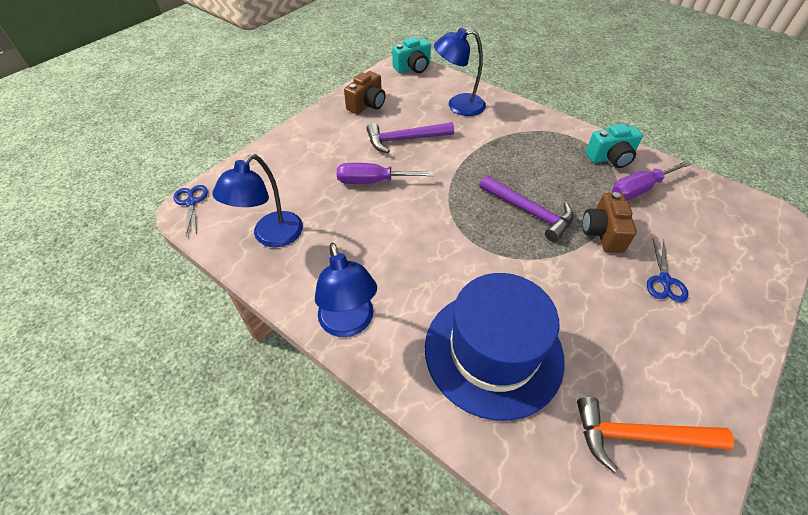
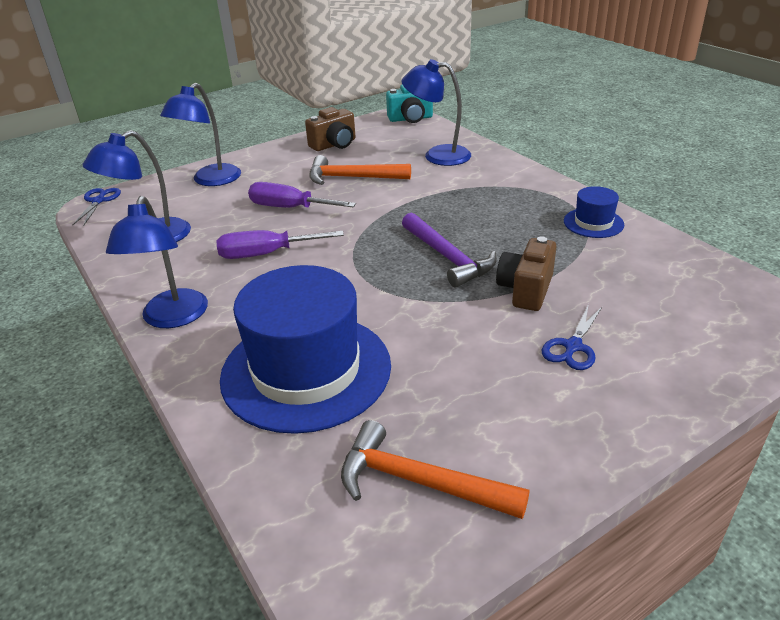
camera: 20 degrees right, 15 degrees down
(283, 161) = (210, 180): none -> blue lamp
(404, 139) = (352, 178): purple hammer -> orange hammer
(610, 158) = (593, 223): turquoise camera -> blue hat
(639, 189) = (609, 256): purple screwdriver -> purple screwdriver (266, 254)

